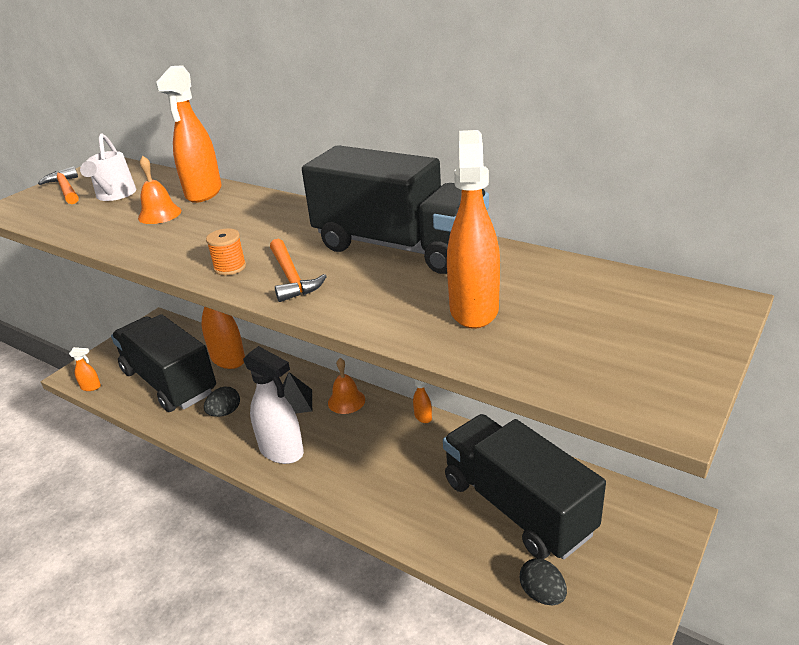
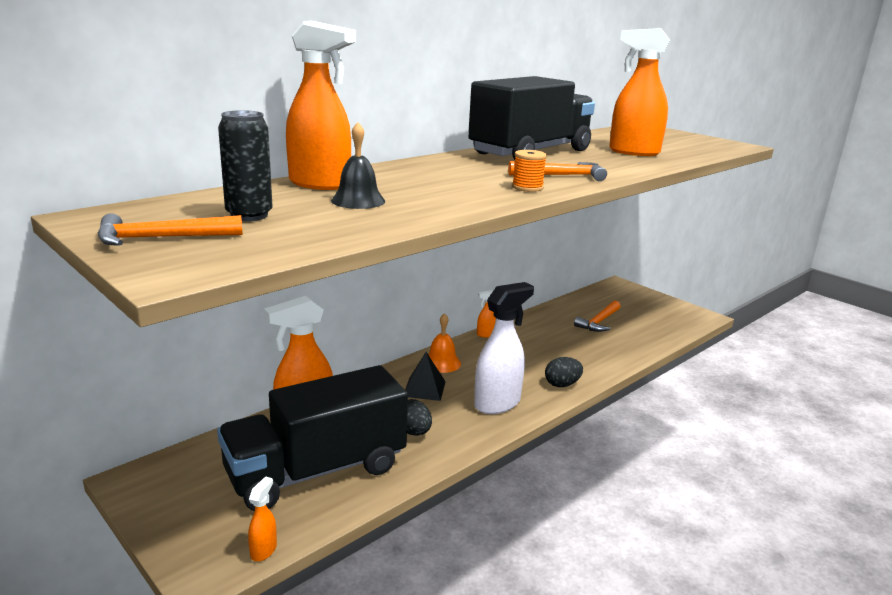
camera: 80 degrees left, 10 degrees down
(114, 195) = (249, 215): white watering can -> black can
(159, 214) = (358, 200): orange bell -> black bell
(517, 506) = (599, 322): black truck -> orange hammer
(542, 594) = (673, 330): black egg -> black egg (562, 384)

